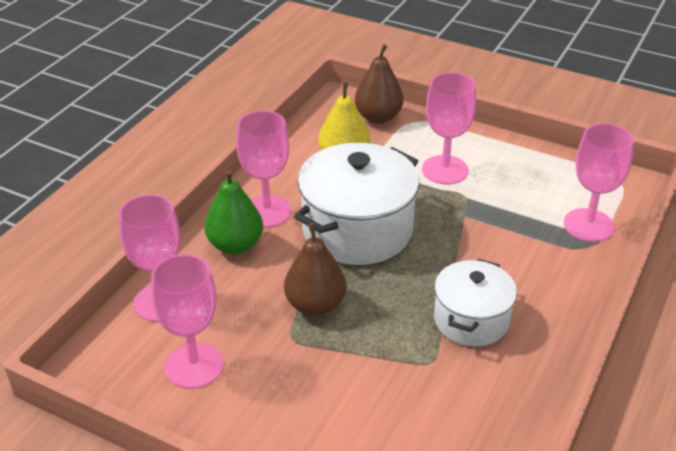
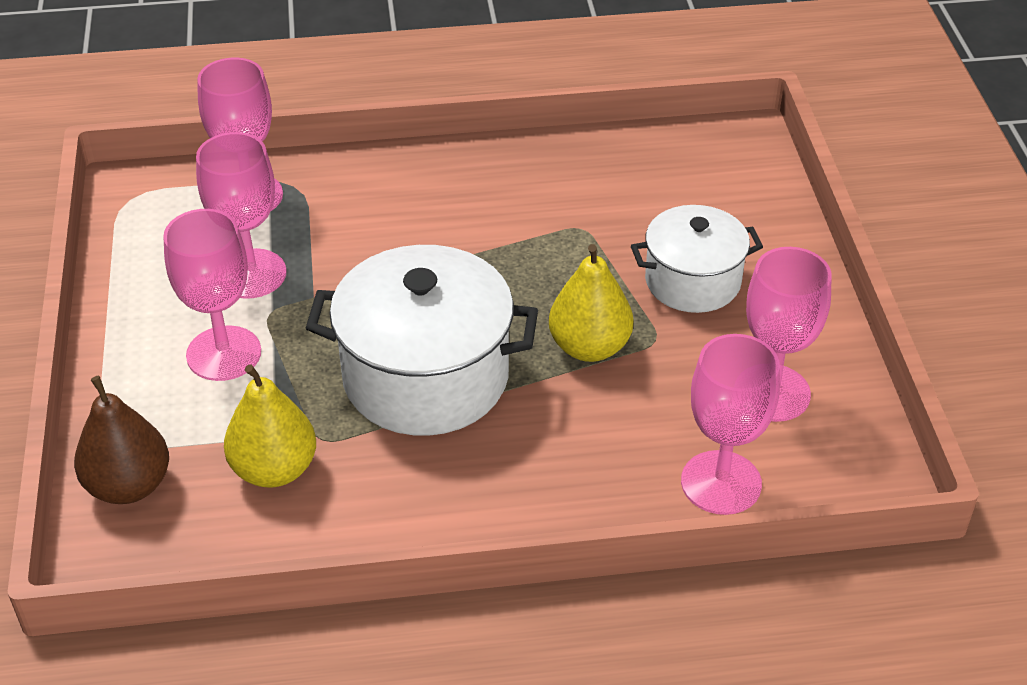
camera: 125 degrees left, 5 degrees up
(235, 245) = (561, 476): green pear -> none
(267, 211) = (466, 485): pink goblet -> pink goblet (251, 274)
(315, 305) = (589, 347): brown pear -> yellow pear
(471, 320) = (494, 224): white pot -> white pot (692, 281)

